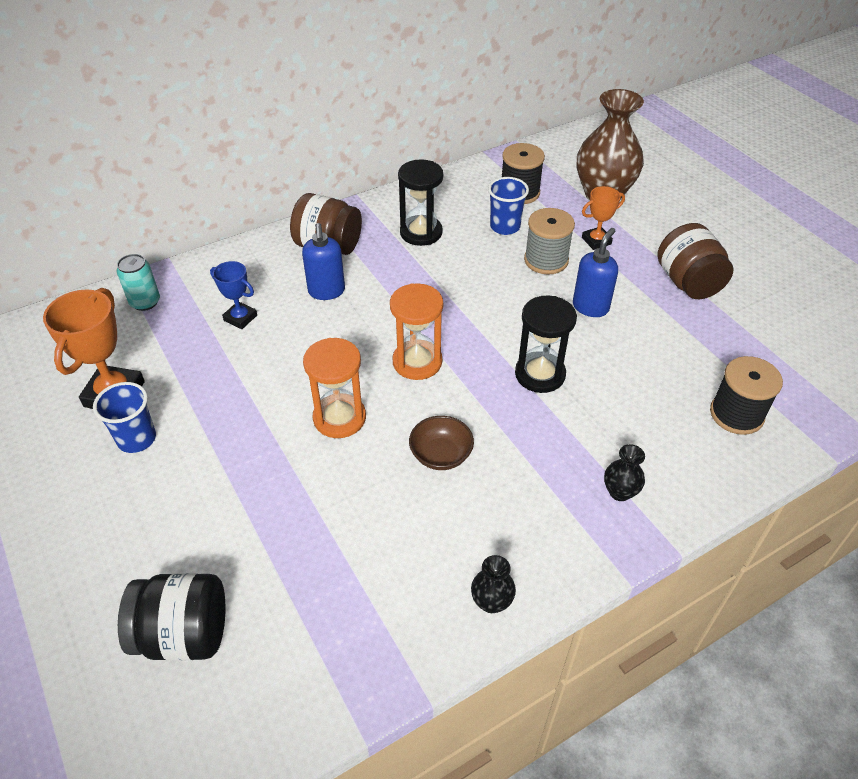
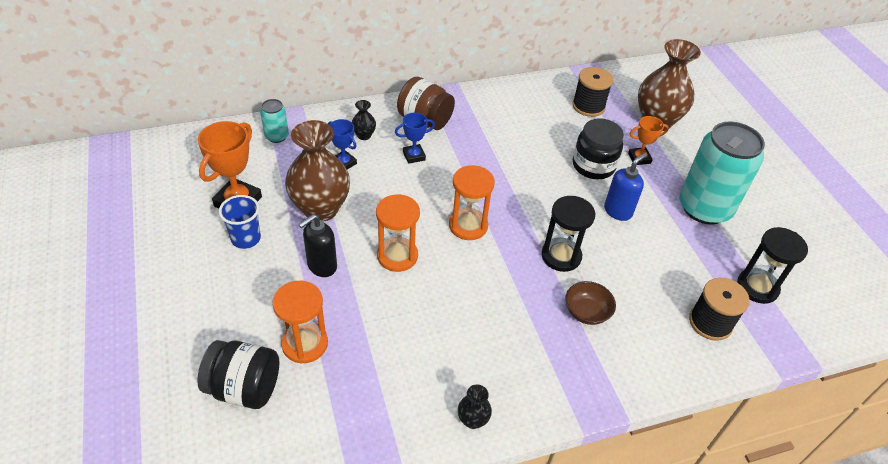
camera: 10 degrees right, 0 degrees up
(225, 380) = (320, 209): none -> brown vase
(246, 452) = (321, 266): none -> black soap dispenser
(250, 556) = (305, 344): none -> orange hourglass
(326, 291) = (414, 156): blue soap dispenser -> blue trophy
(421, 232) = (500, 123): black hourglass -> black hourglass (757, 287)
(441, 455) = (466, 301): brown bowl -> brown bowl (586, 312)
(505, 227) = (568, 132): blue cup -> none
(546, 260) = (593, 166): grey spool -> black jar
(620, 492) = (596, 361): black vase -> black vase (364, 135)
(688, 283) = (704, 208): brown jar -> turquoise can

